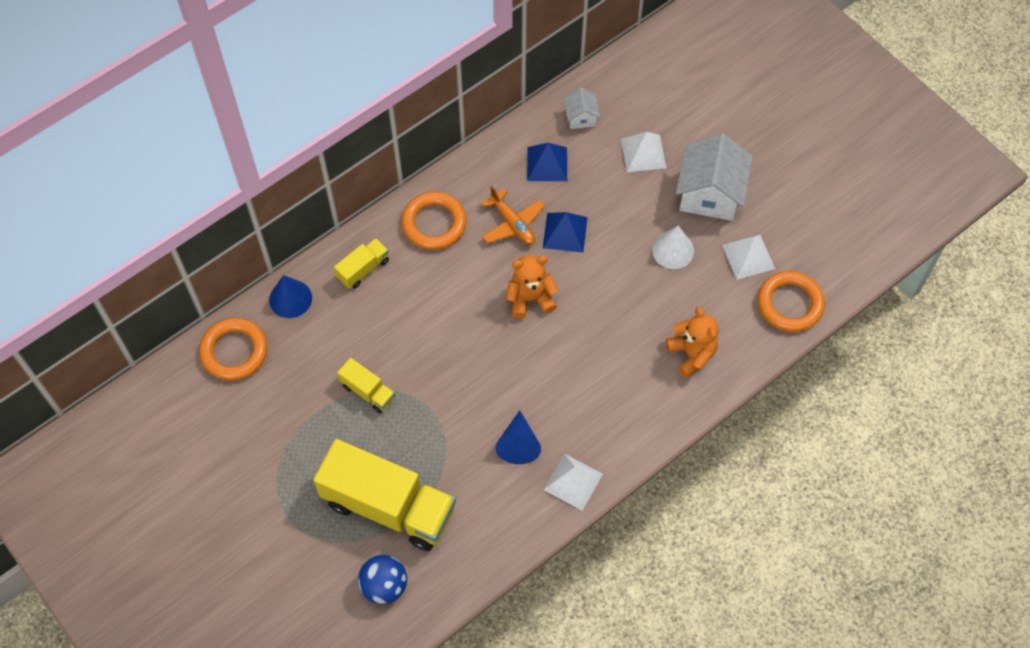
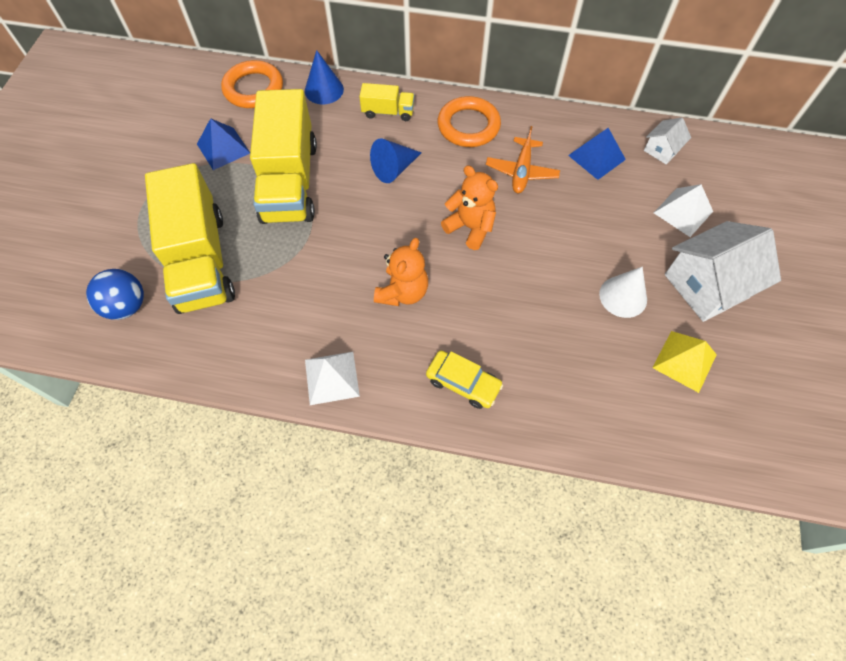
camera: 50 degrees right, 0 degrees up
(368, 391) = (290, 181): yellow truck -> yellow truck, size x2.22
(518, 444) = (332, 311): blue cone -> blue cone (394, 169)
(565, 232) = (552, 209): blue pyramid -> blue pyramid (223, 148)
(649, 401) = (463, 383): none -> yellow car
(691, 354) = (542, 384): orange teddy bear -> orange teddy bear (402, 292)
(748, 257) = (684, 361): white pyramid -> yellow pyramid
(790, 304) = (679, 433): orange ring -> none

